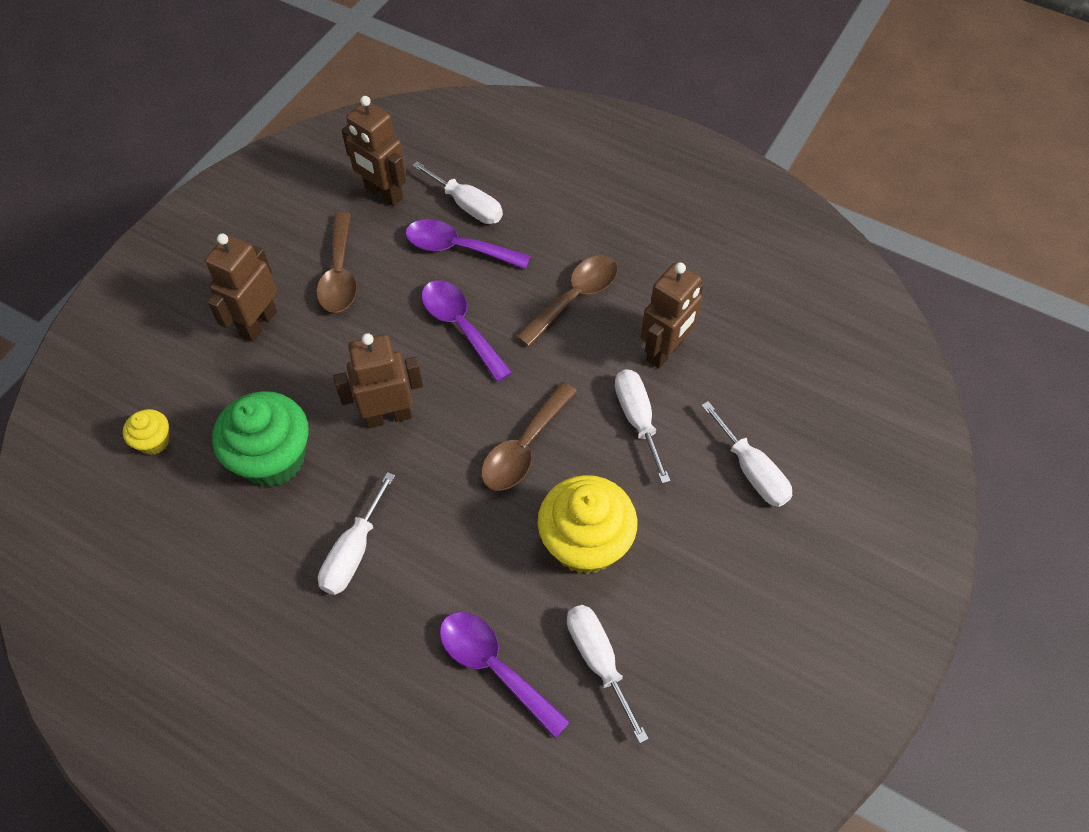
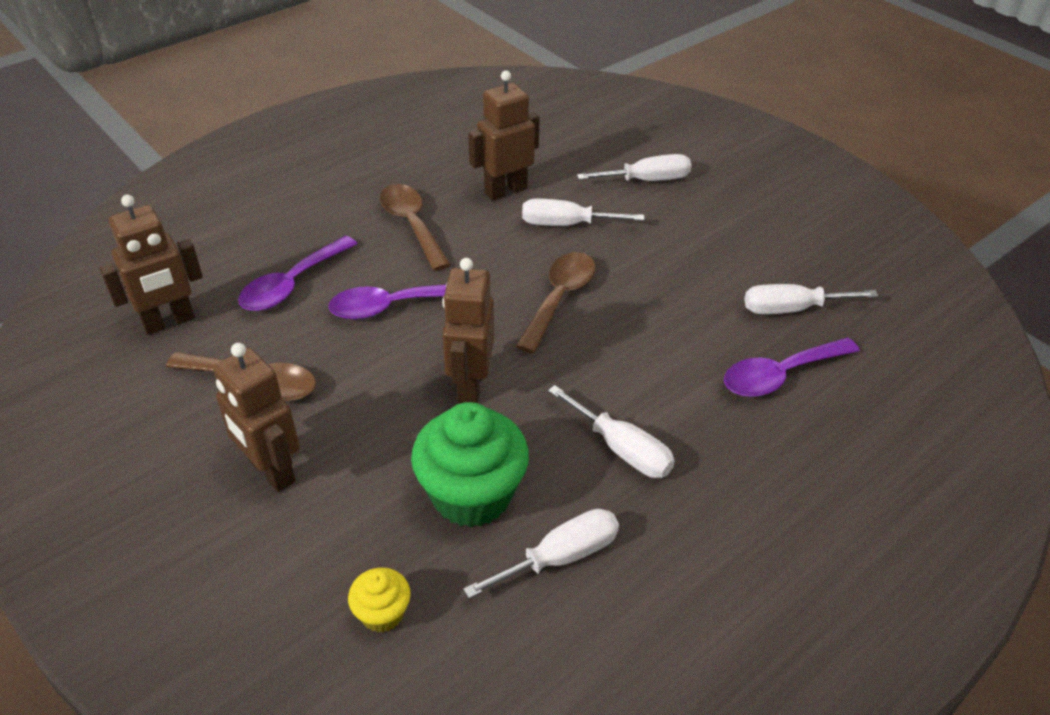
camera: 70 degrees left, 15 degrees down
(467, 205) = (242, 264): white screwdriver -> white screwdriver (560, 557)
(524, 447) = (559, 299): brown spoon -> brown spoon turned 120 degrees counterclockwise
(585, 543) = (676, 287): yellow cupcake -> none
(665, 351) = (505, 190): brown robot -> brown robot turned 90 degrees counterclockwise

